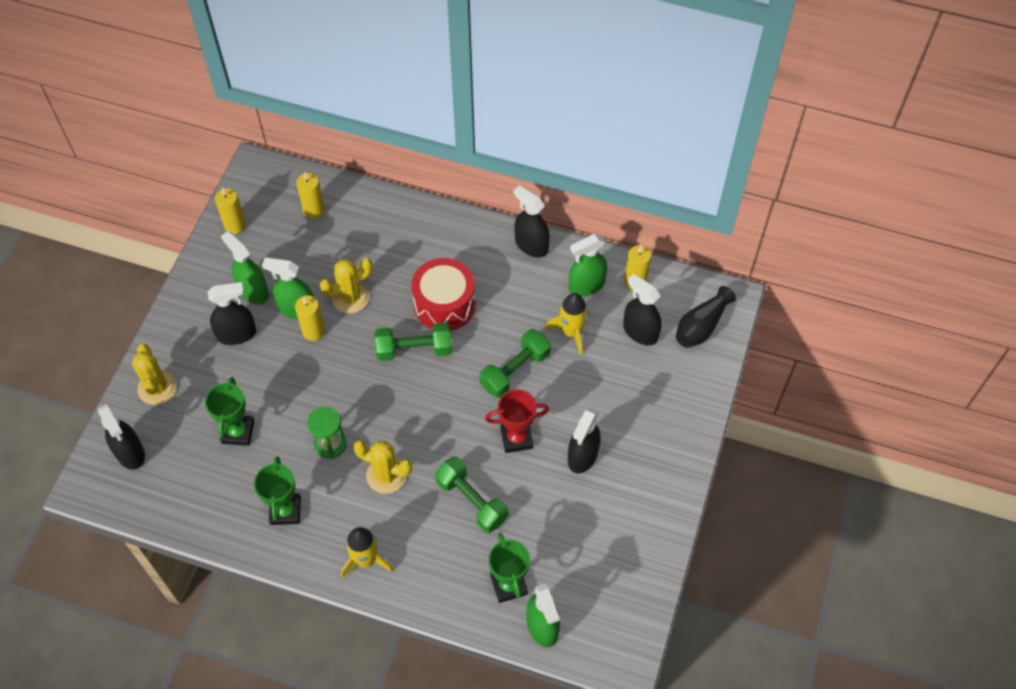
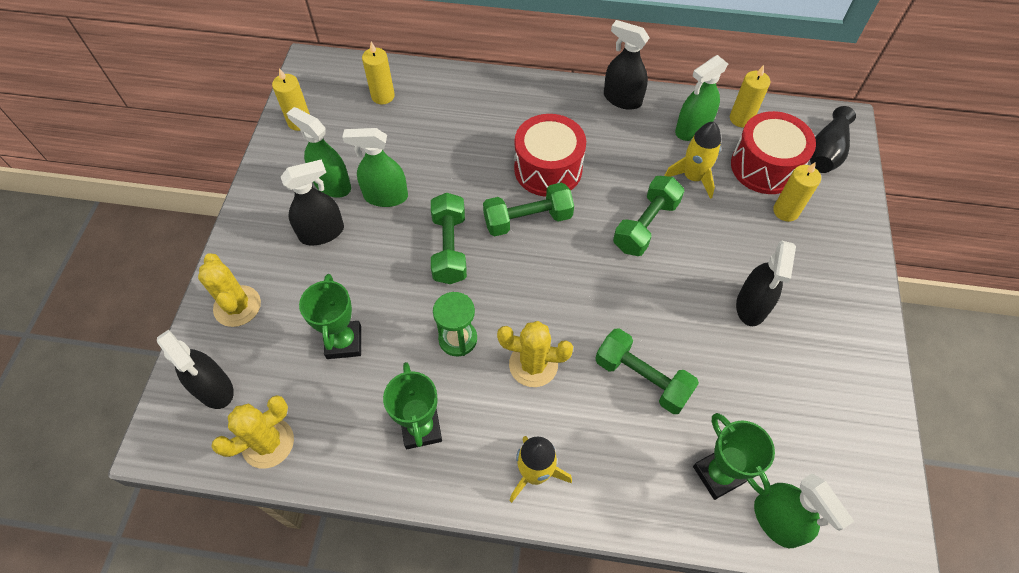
camera: 10 degrees left, 0 degrees up
(313, 331) = (409, 217): yellow candle -> yellow candle (786, 211)
(341, 365) = (449, 248): none -> green dumbbell
(350, 297) = (443, 176): yellow cactus -> yellow cactus (268, 443)
(516, 438) = (671, 298): red trophy -> none
(640, 332) = (765, 166): black spray bottle -> red drum

